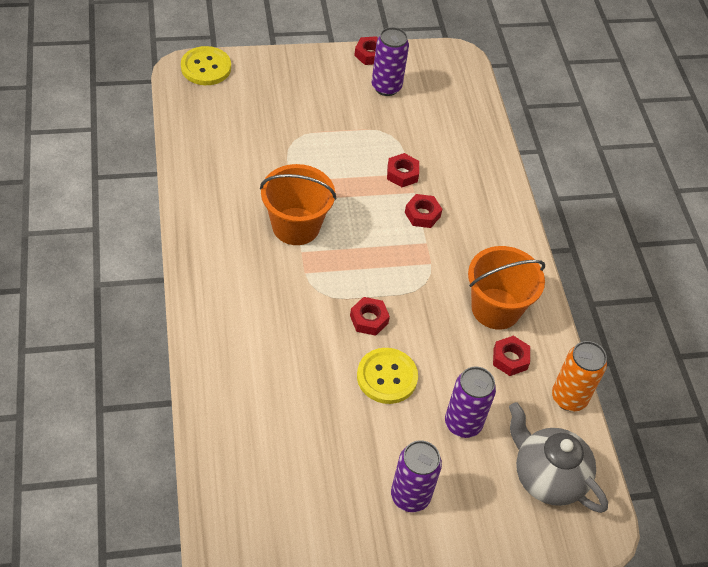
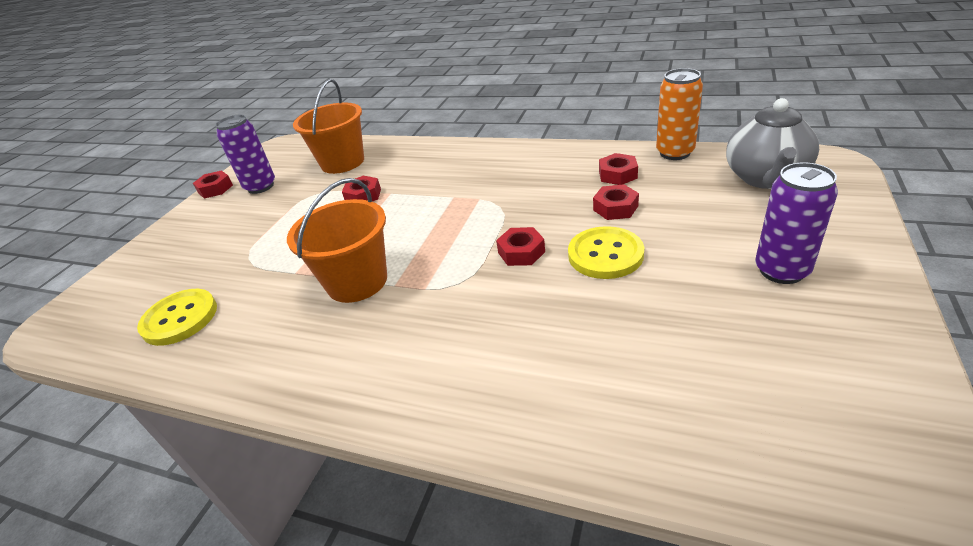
camera: 50 degrees left, 15 degrees down
(206, 67) = (72, 308): yellow button -> yellow button (180, 318)
(422, 214) = (419, 193): red nut -> red nut (615, 208)
(463, 423) = (686, 215): purple can -> none
(495, 309) = (556, 172): orange bucket -> orange bucket (342, 162)
(547, 477) = (765, 178): grey teapot -> grey teapot turned 60 degrees counterclockwise

